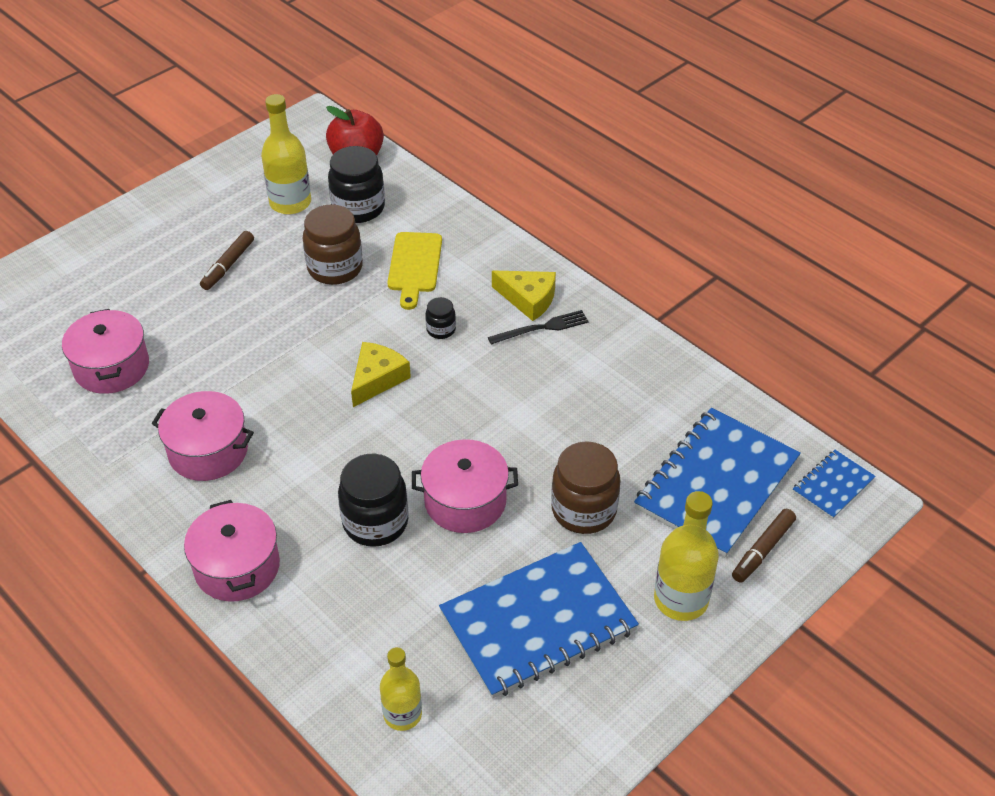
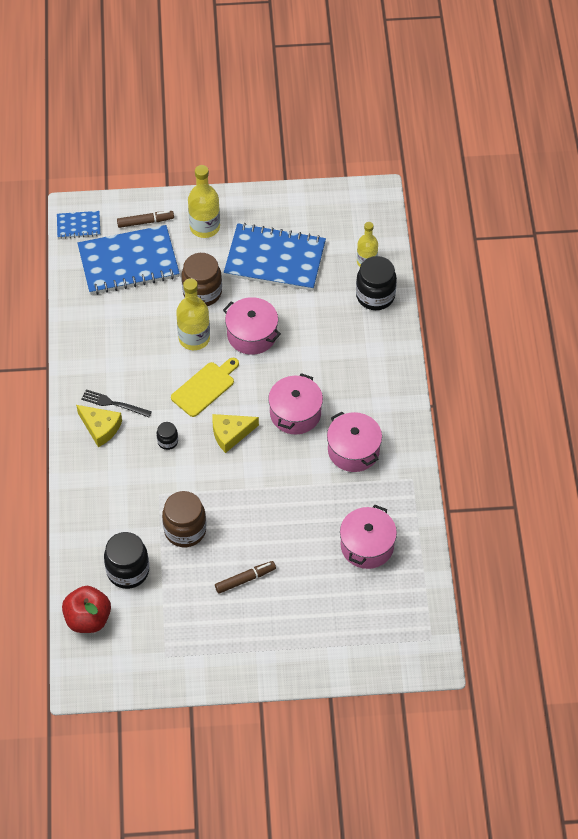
camera: 140 degrees left, 10 degrees up
(237, 567) = (386, 375): pink pot -> pink pot (295, 413)
(290, 203) = (165, 608): yellow bottle -> yellow bottle (194, 338)
(375, 522) = (303, 353): black jar -> black jar (375, 296)
(415, 266) = (138, 498): yellow cutting board -> yellow cutting board (205, 387)
(528, 299) = (100, 428): yellow cheese -> yellow cheese turned 150 degrees clockwise

